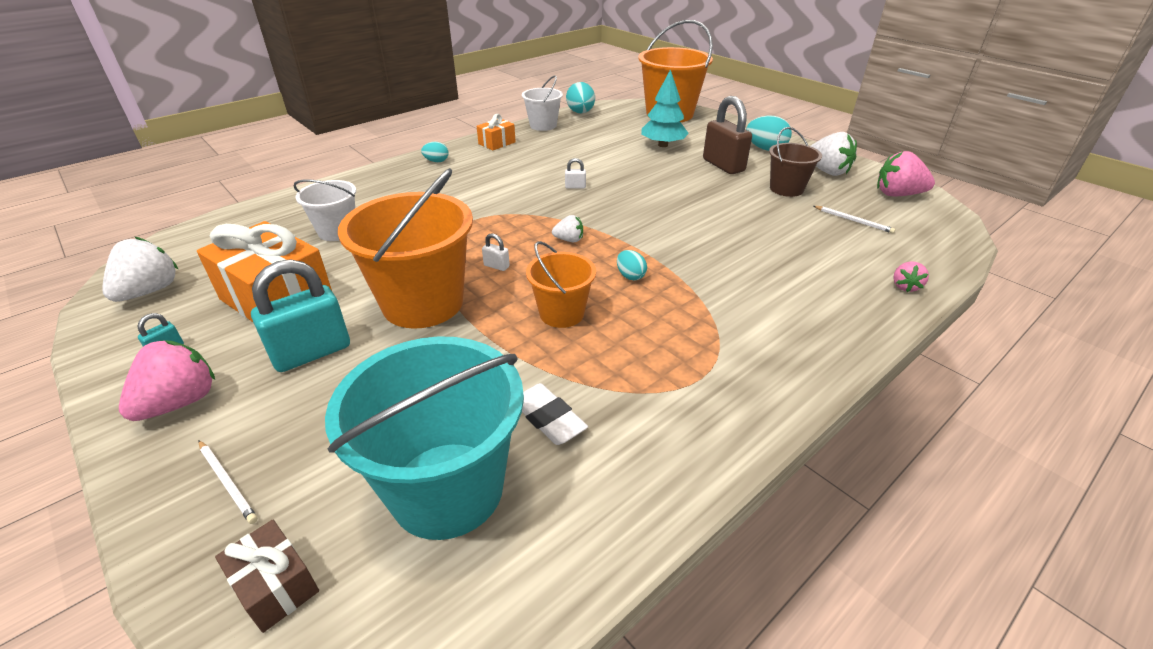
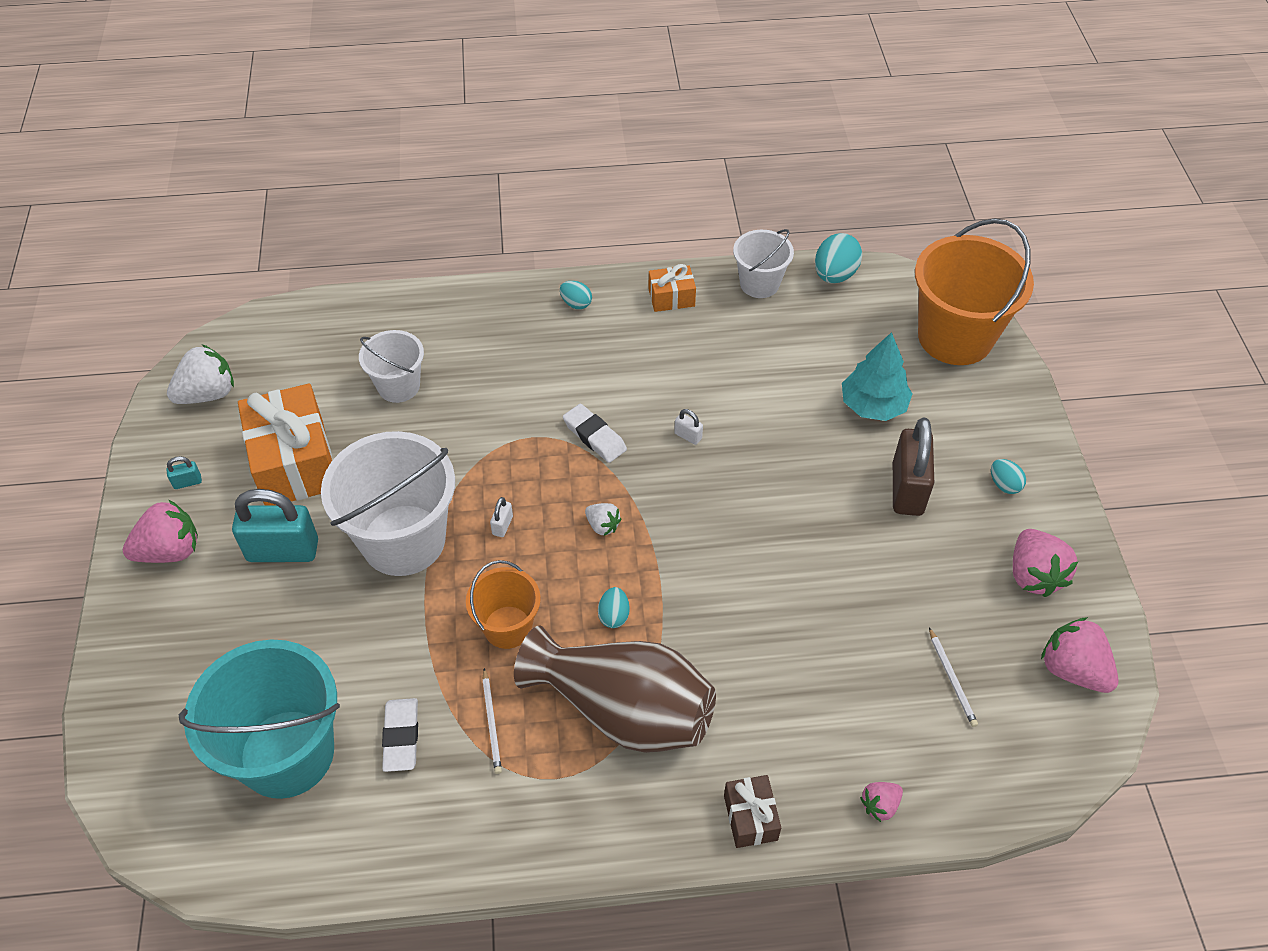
camera: 35 degrees right, 15 degrees up
(227, 482) = (162, 652): white pencil -> white pencil (491, 723)
(275, 586) = (147, 758): brown gift -> brown gift (750, 817)
(423, 303) = (403, 540): orange bucket -> white bucket
(496, 266) = (502, 525): white padlock -> white padlock turned 45 degrees clockwise
(515, 206) = (594, 436): none -> white eraser
(698, 317) = (623, 710): none -> brown vase
(765, 149) = (1004, 485): turquoise egg -> turquoise egg, size x0.58
(786, 189) = (937, 578): brown bucket -> none
(827, 171) = (1033, 575): white strawberry -> pink strawberry

